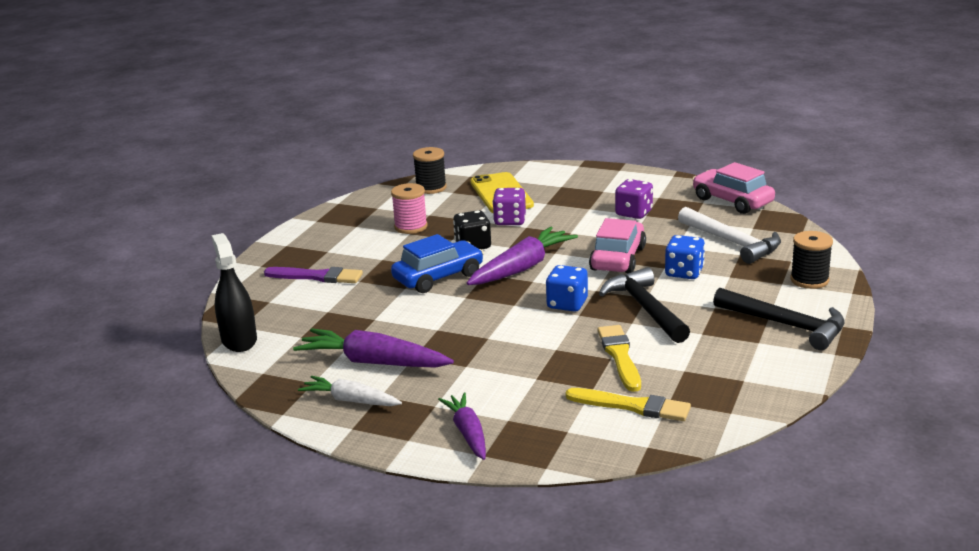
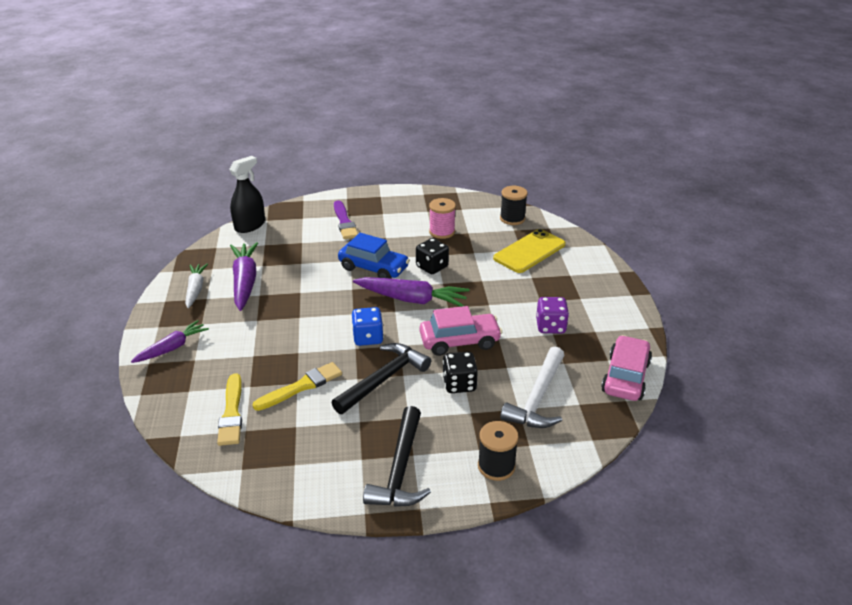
camera: 60 degrees right, 10 degrees up
(510, 221) = (486, 270): purple dice -> none
(684, 272) = (459, 384): blue dice -> black dice

